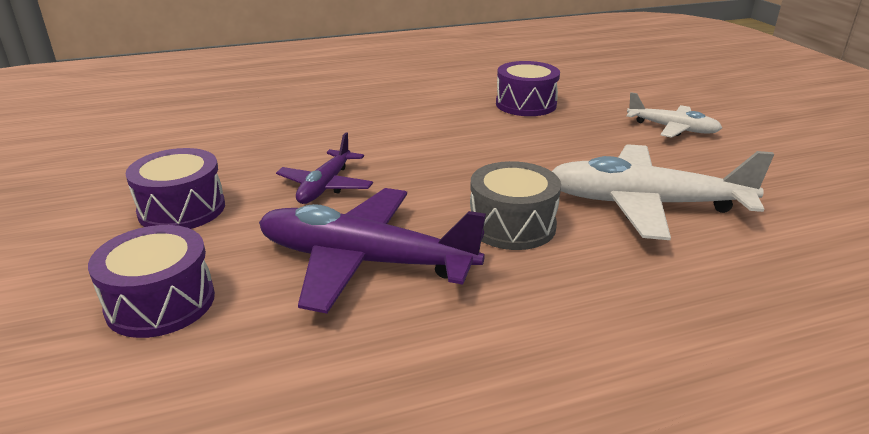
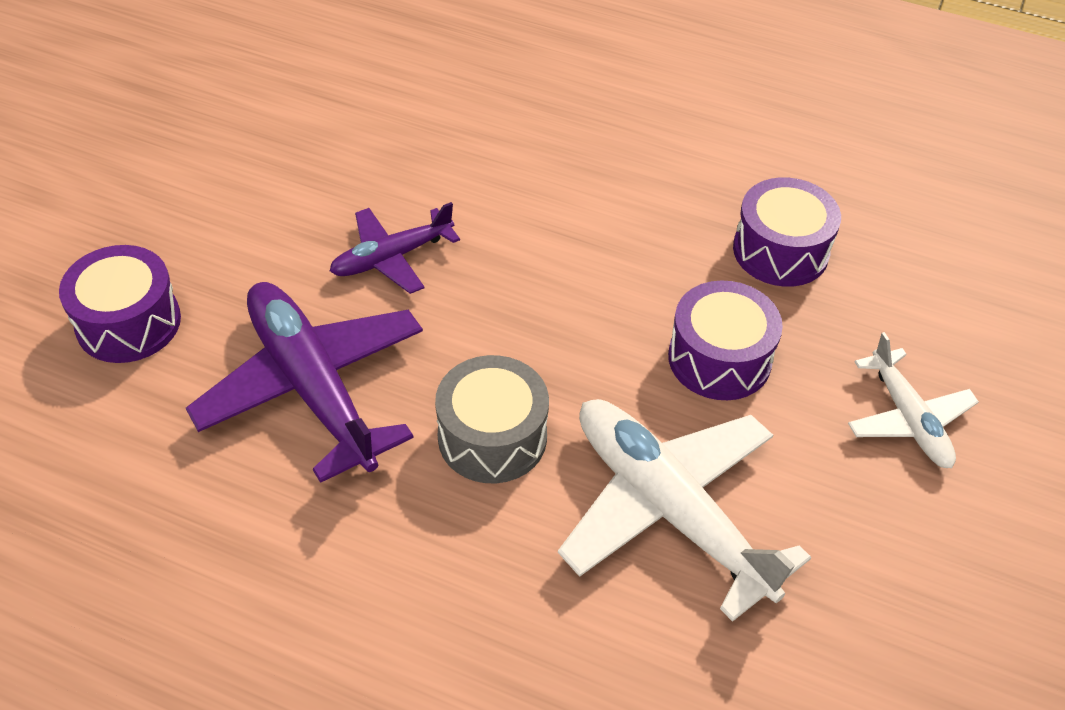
camera: 40 degrees right, 20 degrees up
(182, 209) = (244, 210): purple drum -> purple drum (719, 359)

